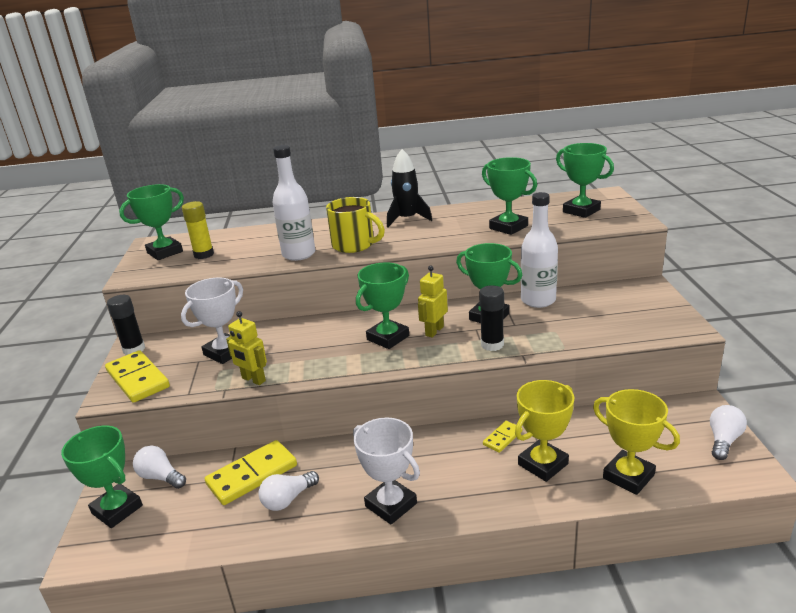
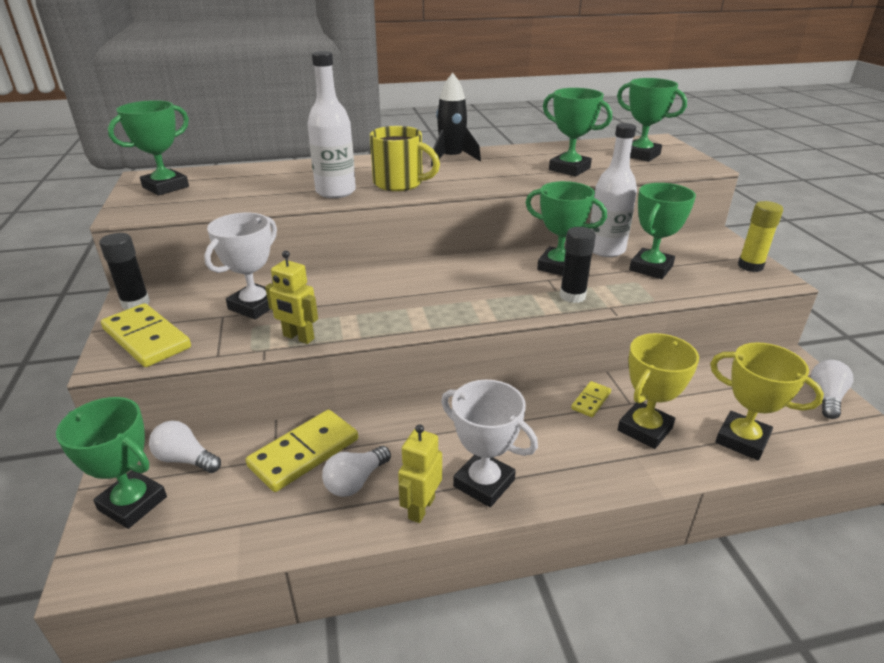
camera: 10 degrees left, 5 degrees up
(204, 254) = (216, 190): yellow glue stick -> yellow glue stick (750, 266)
(388, 338) = (450, 289): green trophy -> green trophy (651, 268)
(434, 331) = (501, 281): yellow robot -> yellow robot (421, 508)

